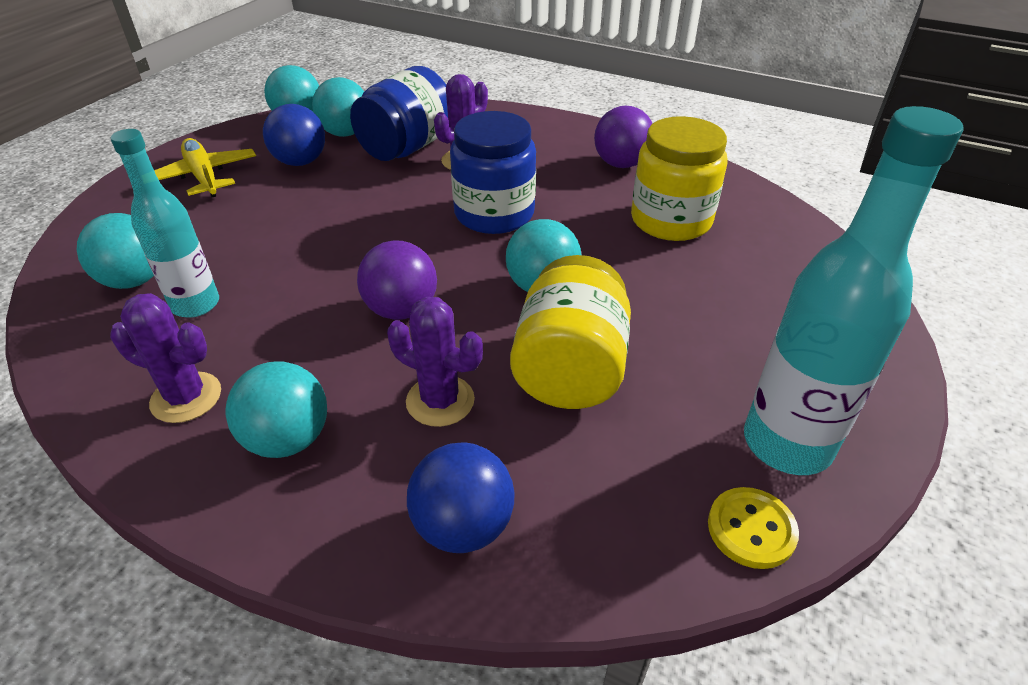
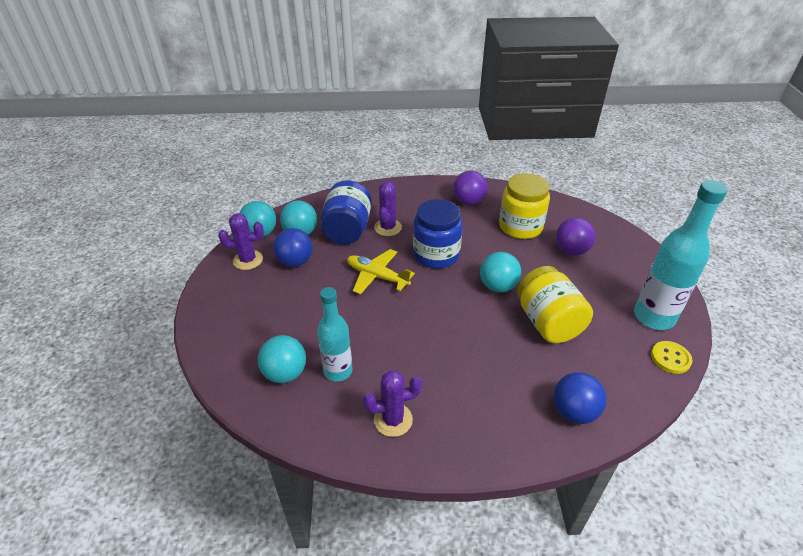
camera: 30 degrees left, 0 degrees up
(204, 177) = (246, 293): yellow plane -> yellow plane (377, 276)
(288, 439) = (464, 414): turquoise ball -> none
(401, 310) = (446, 327): purple ball -> purple ball (571, 251)
(440, 401) = (510, 363): purple cactus -> purple cactus (248, 260)

